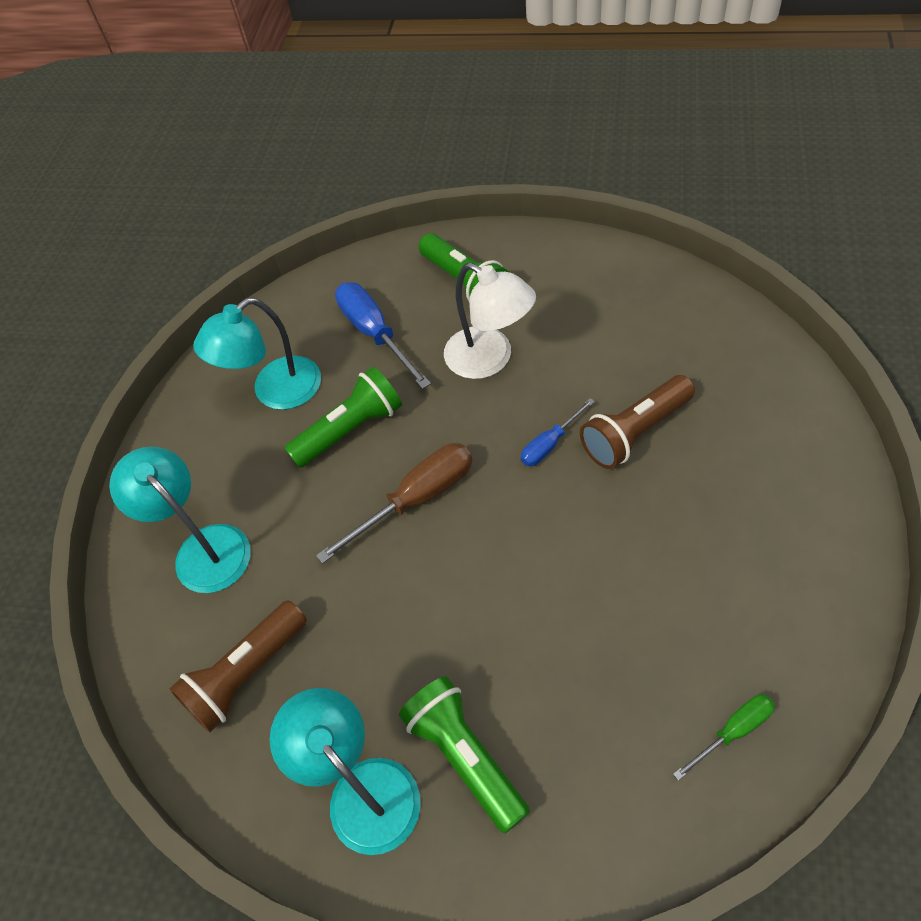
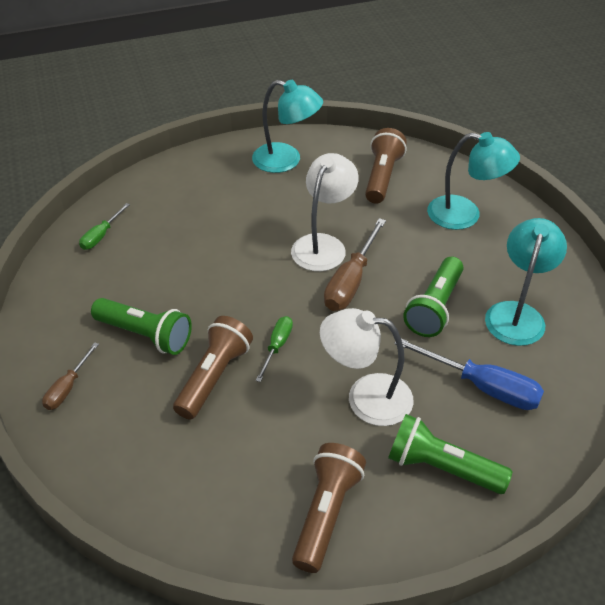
camera: 145 degrees right, 10 degrees down
(414, 572) = (323, 245): none -> white lamp
(465, 756) = (242, 185): green flashlight -> green flashlight (145, 335)
(550, 444) = (277, 346): blue screwdriver -> green screwdriver
(583, 280) = (326, 513): none -> brown flashlight
(810, 476) = (68, 387): none -> brown screwdriver

